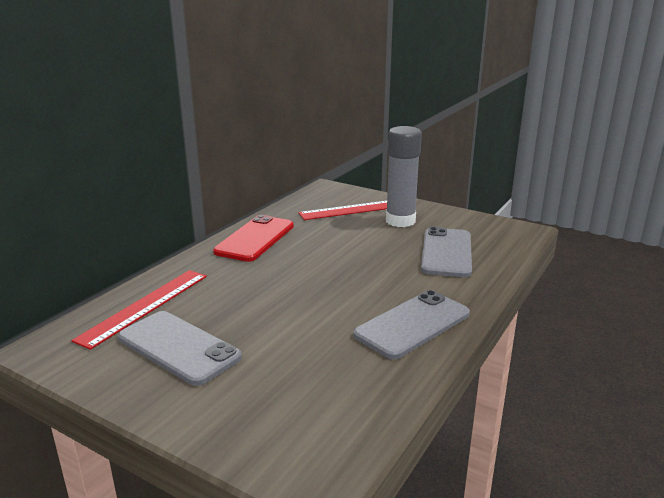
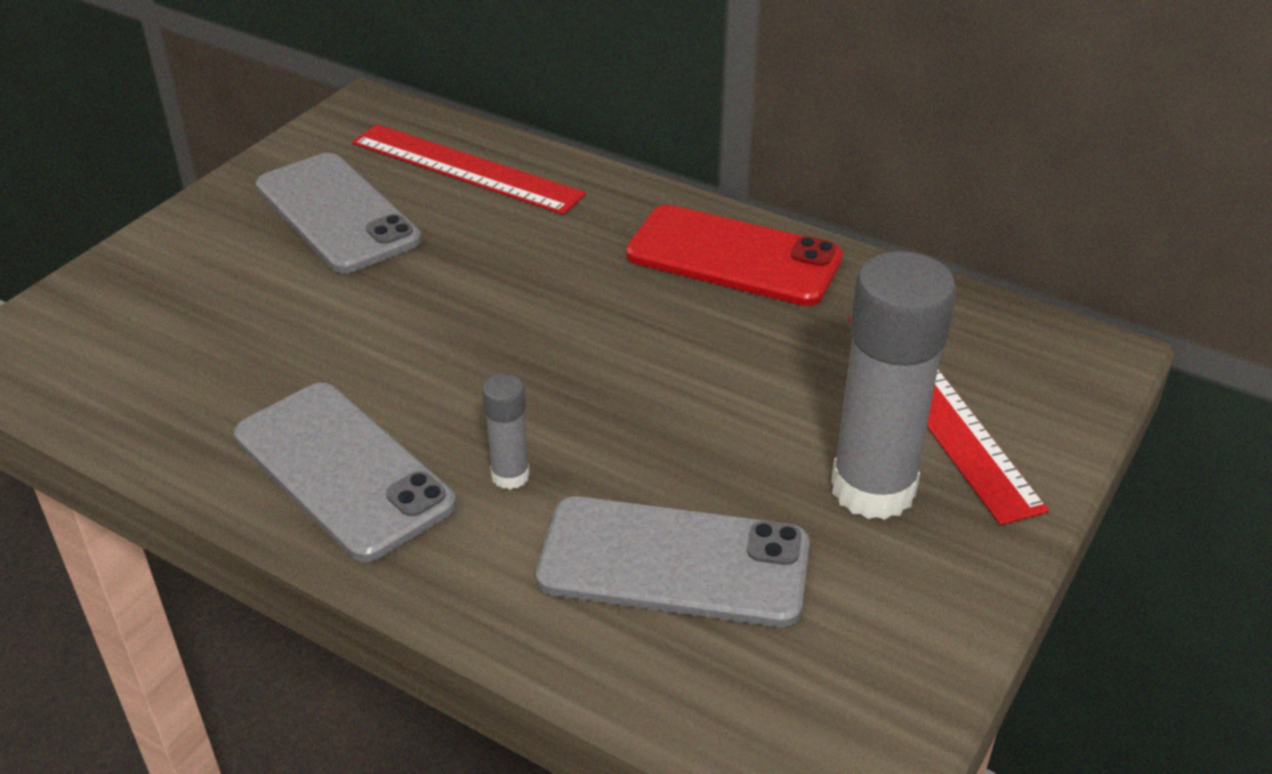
camera: 90 degrees right, 15 degrees up
(178, 347) = (337, 213): grey phone -> grey phone turned 75 degrees counterclockwise
(407, 284) = (510, 476): none -> grey glue stick

